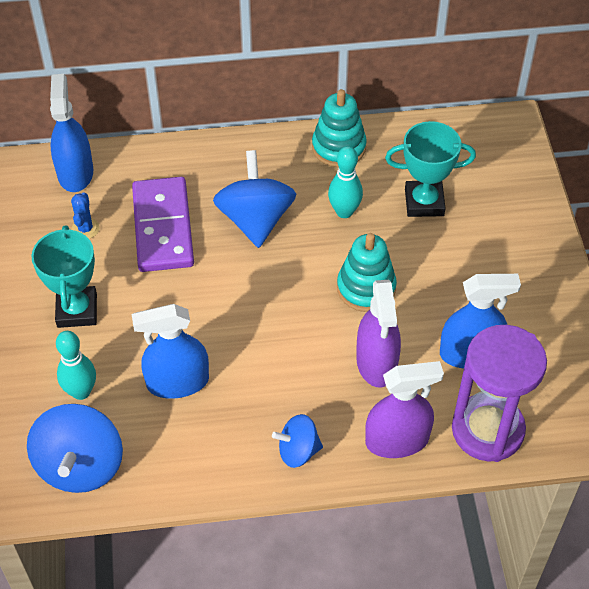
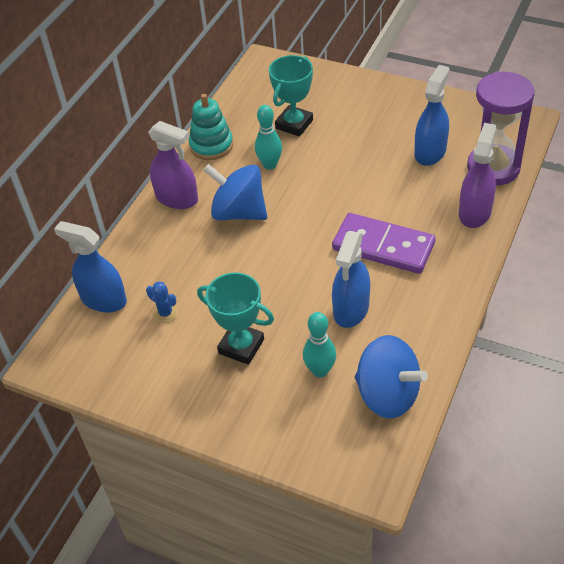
camera: 55 degrees left, 5 degrees down
(163, 227) = (203, 266): purple domino -> purple domino (383, 246)
(298, 451) = (452, 265): blue spinning top -> none
(366, 288) = (343, 179): turquoise stacking toy -> none
(376, 362) = (407, 198): purple spray bottle -> purple spray bottle (177, 198)

